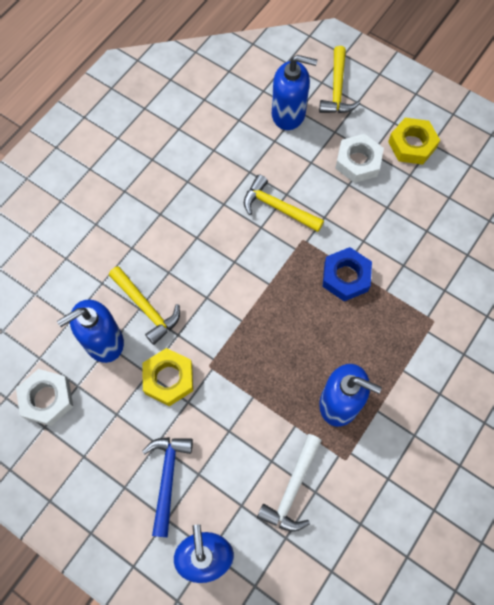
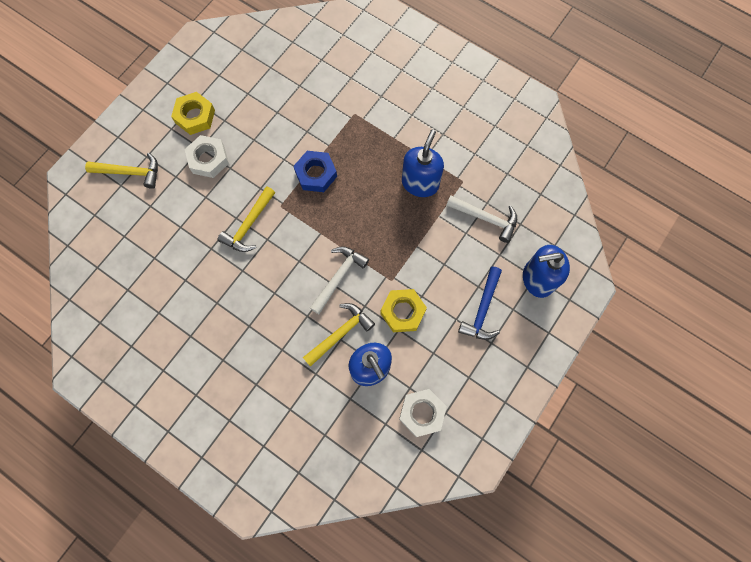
camera: 90 degrees left, 5 degrees up
(167, 478) = (482, 310): blue hammer -> blue hammer turned 75 degrees counterclockwise
(214, 305) = (339, 277): none -> white hammer
(288, 114) = (152, 214): blue soap dispenser -> none

